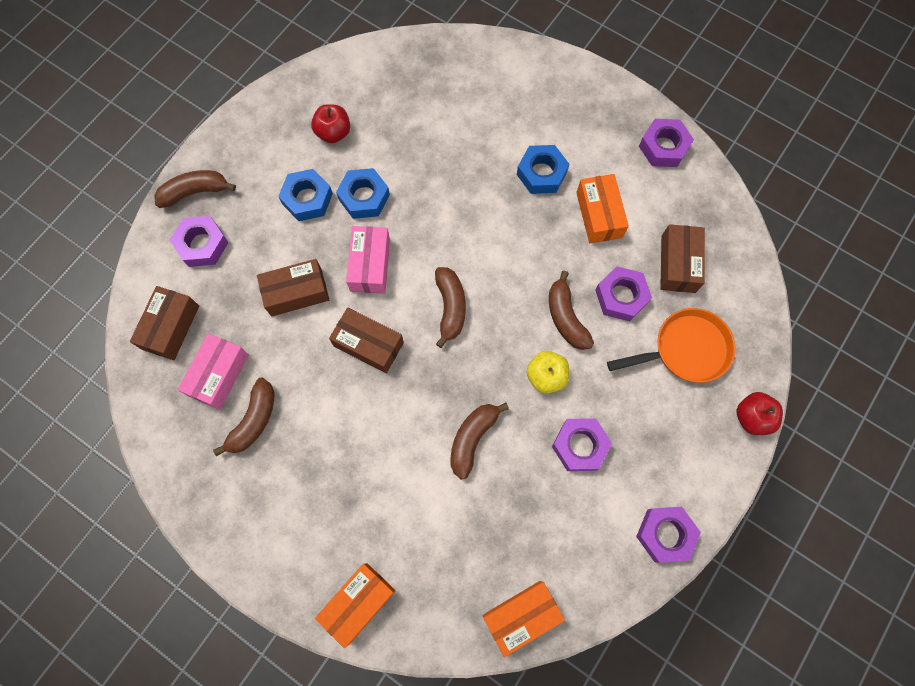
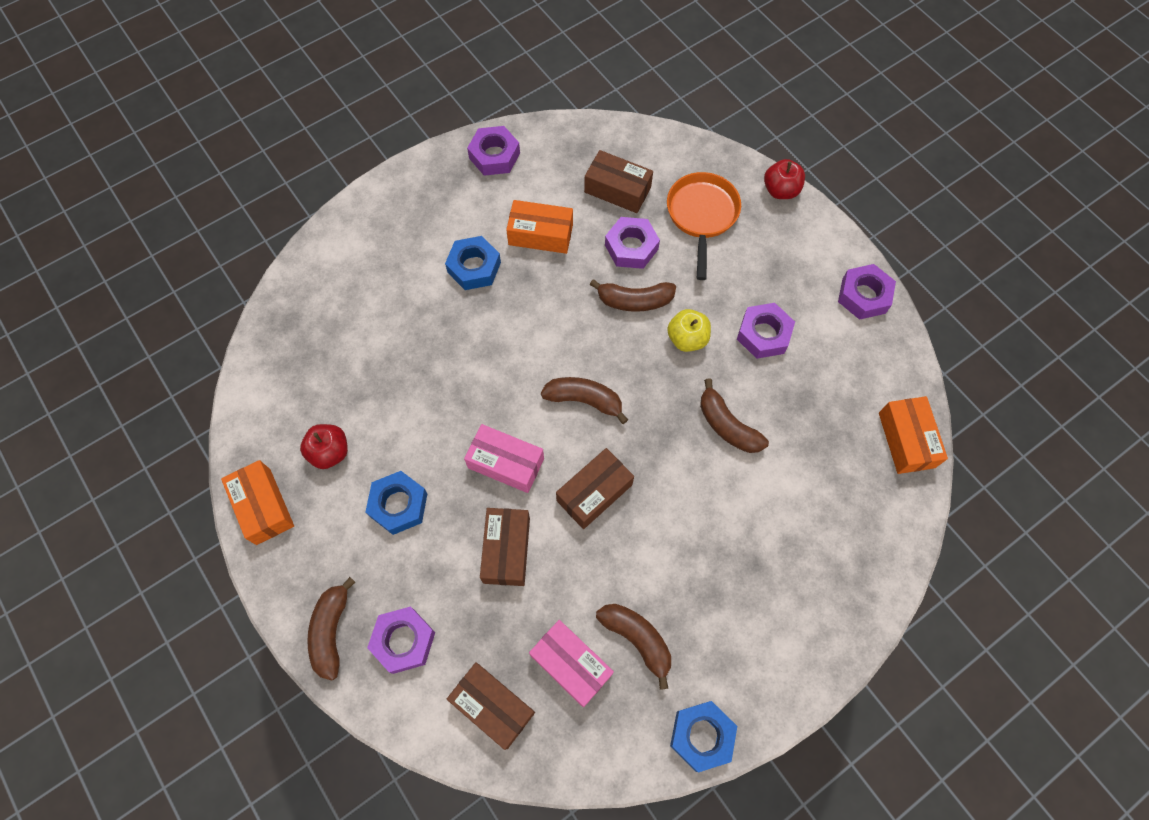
camera: 70 degrees left, 5 degrees down
(358, 603) = (858, 586): orange box -> orange box (263, 506)
(364, 197) = (424, 444): blue nut -> blue nut (701, 736)

